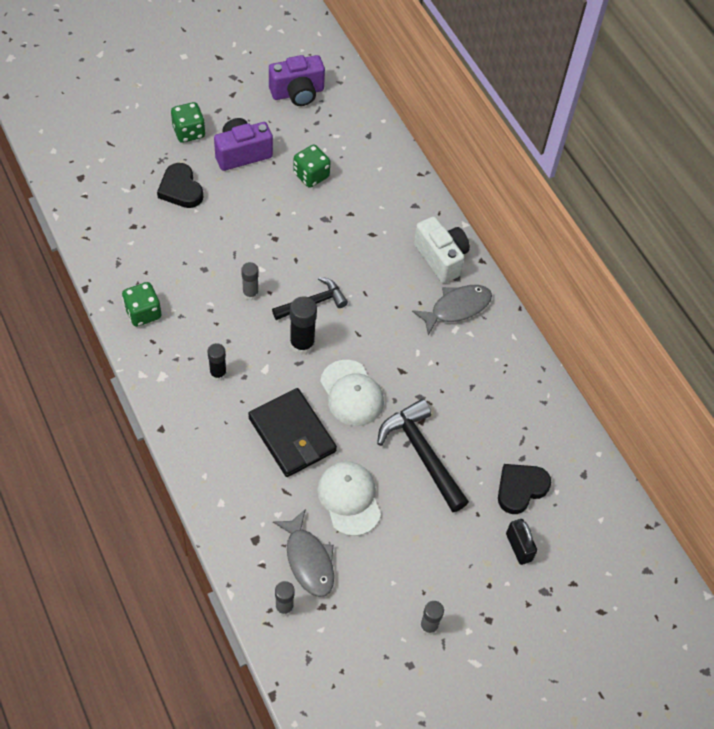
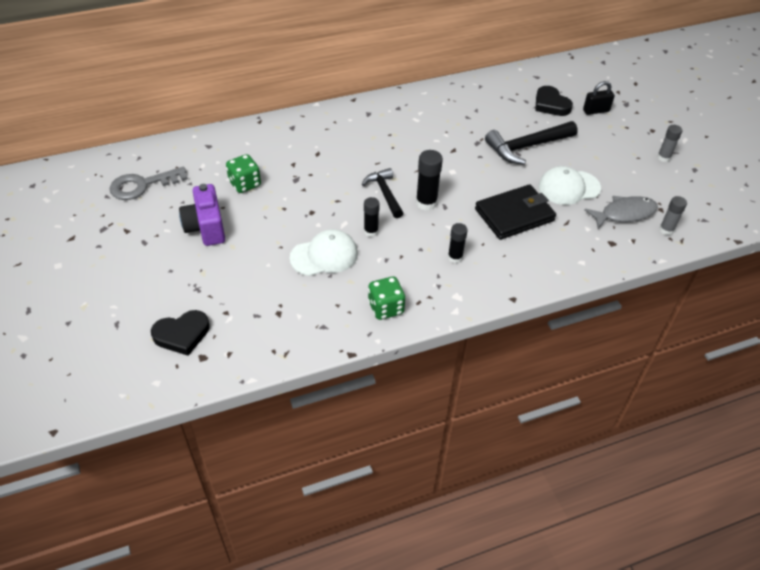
camera: 80 degrees left, 10 degrees down
(180, 189) = (239, 274): black heart -> black heart (182, 334)
(189, 132) = (166, 265): green dice -> none
(250, 293) = (371, 231): grey glue stick -> black glue stick
(297, 93) = (142, 185): purple camera -> grey key
(351, 393) = (474, 178): white cap -> white cap (324, 255)
(441, 258) = (348, 119): white camera -> none
(457, 308) = (396, 116): grey fish -> none

